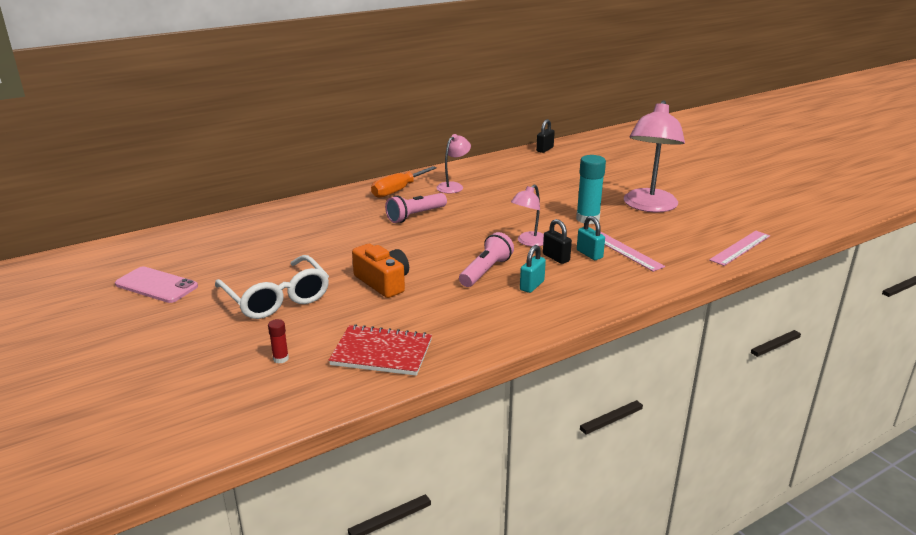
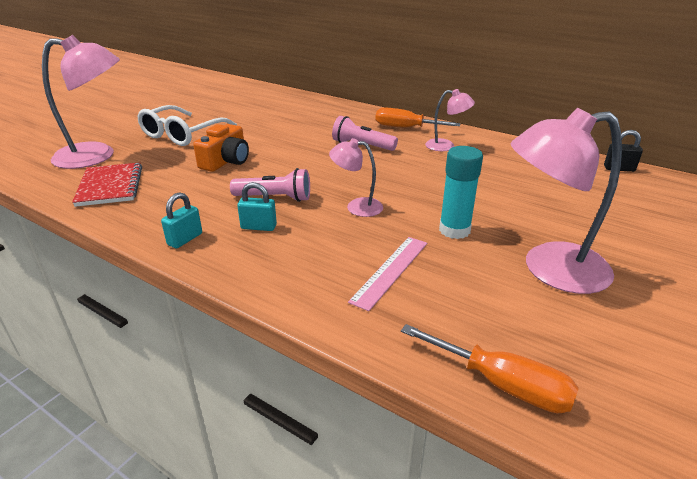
camera: 65 degrees right, 5 degrees up
(156, 285) = (184, 102): pink phone -> none
(280, 358) = (97, 156): red glue stick -> pink lamp
(556, 258) = (332, 228): black padlock -> none
(589, 254) = (359, 248): turquoise padlock -> turquoise padlock (185, 239)
(740, 248) = (502, 384): pink ruler -> orange screwdriver

